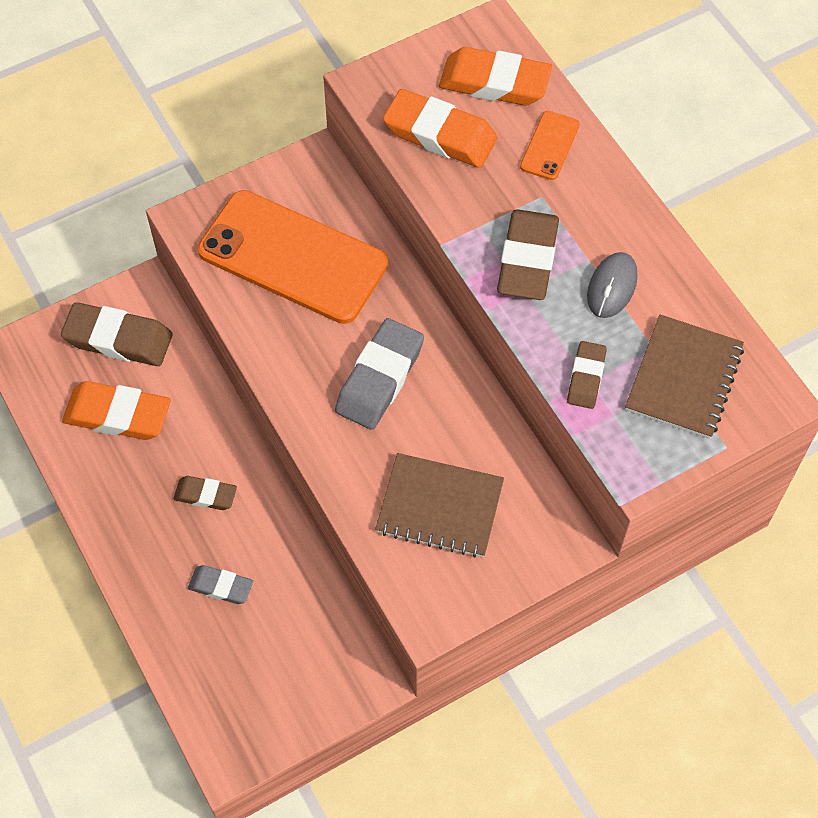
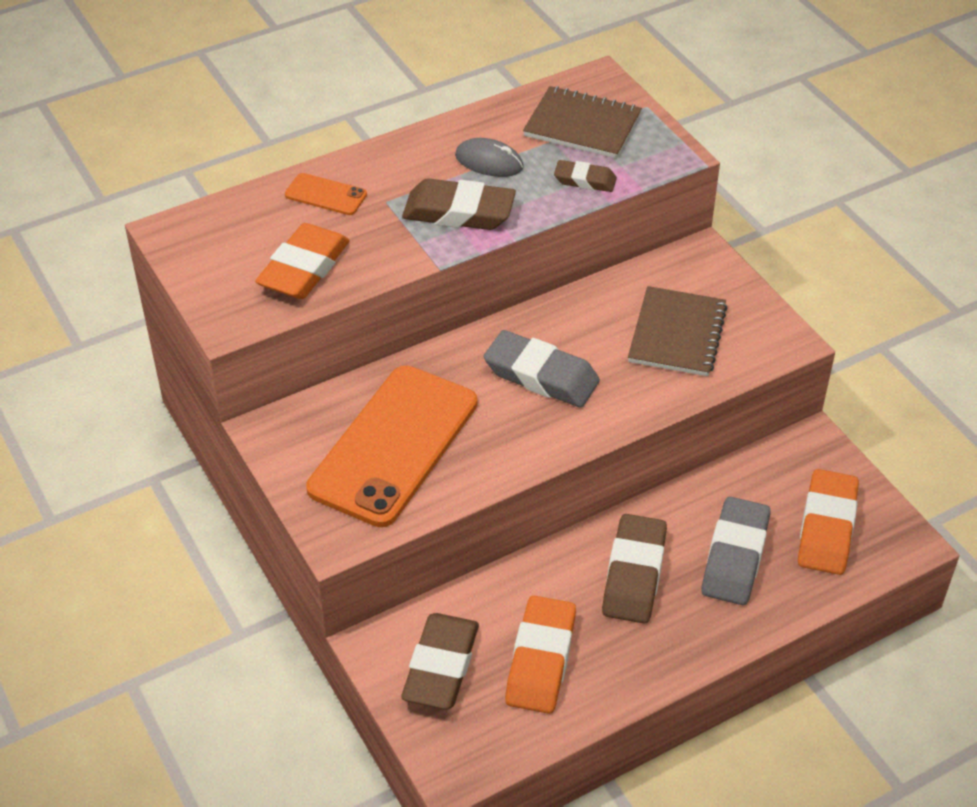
camera: 90 degrees left, 15 degrees down
(205, 495) = (634, 574): brown eraser -> brown eraser, size x1.76
(221, 587) = (735, 557): grey eraser -> grey eraser, size x1.76
(494, 83) = (242, 230): orange eraser -> orange eraser (827, 528)

